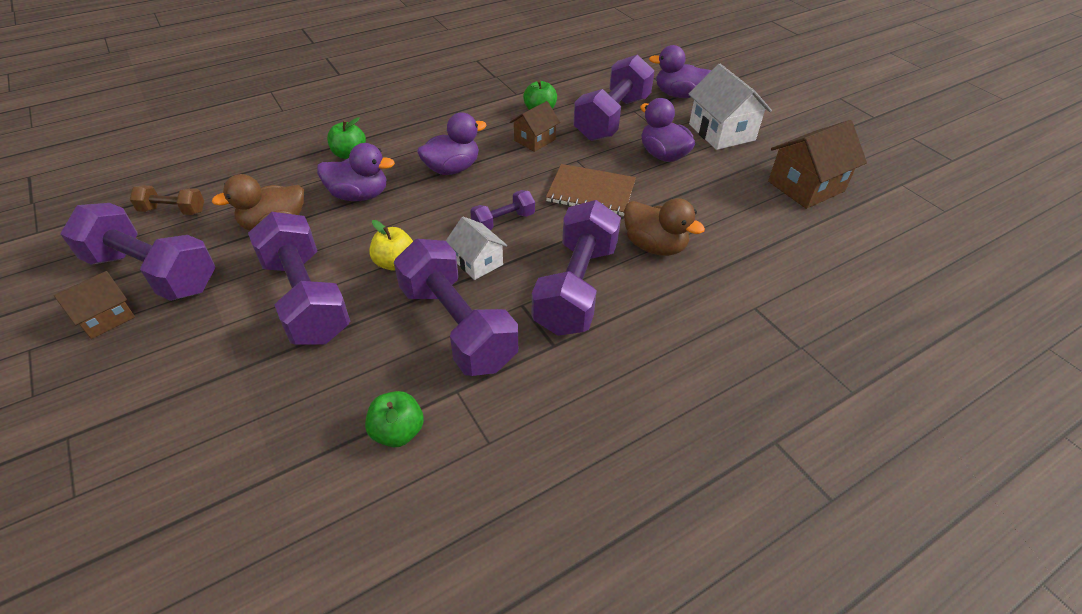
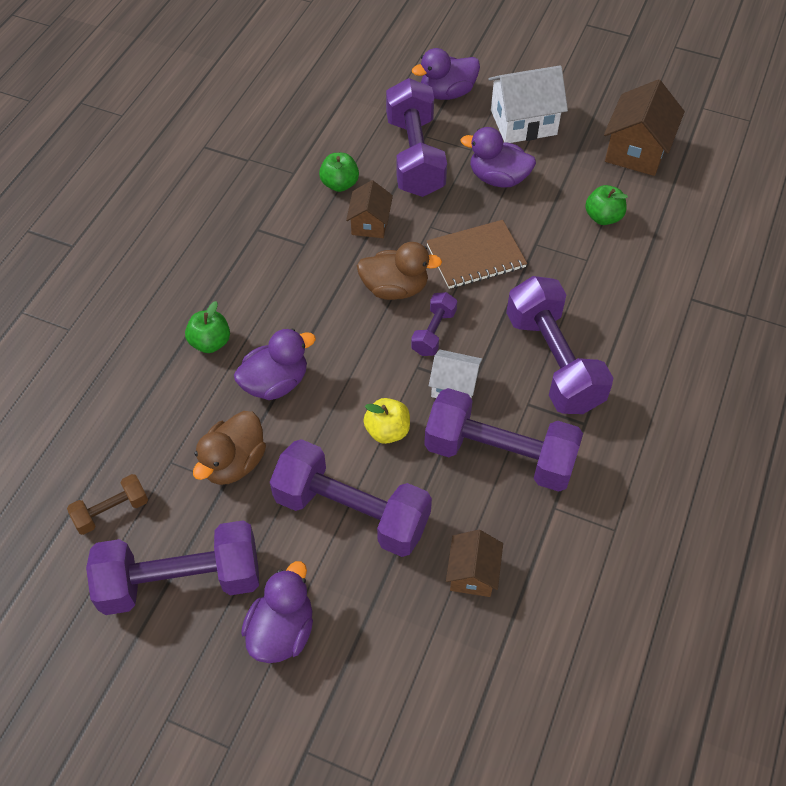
camera: 35 degrees left, 10 degrees up
(106, 317) = (197, 646): brown house -> brown house (472, 573)
(398, 432) = (547, 567): green apple -> green apple (603, 217)
(452, 169) = (329, 301): purple duck -> purple duck (282, 631)
(654, 246) = (575, 284): brown duck -> brown duck (395, 288)
(721, 132) = (523, 122): white house -> white house turned 45 degrees counterclockwise

